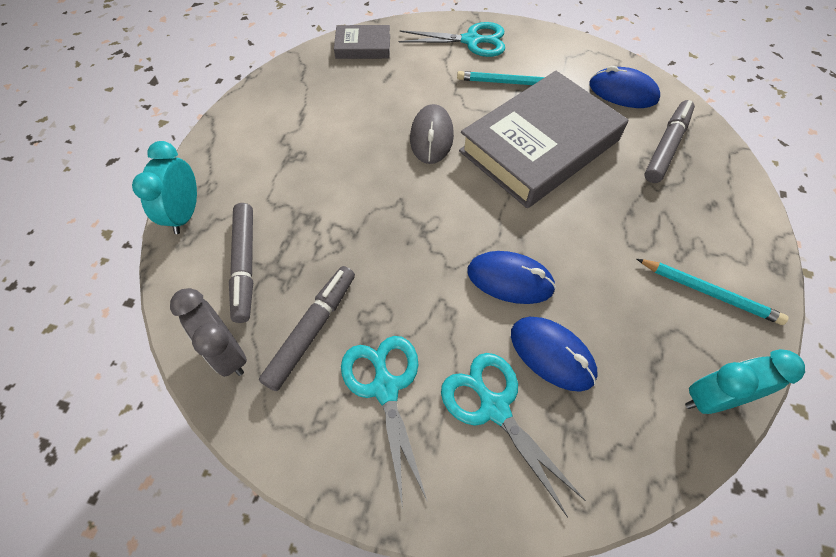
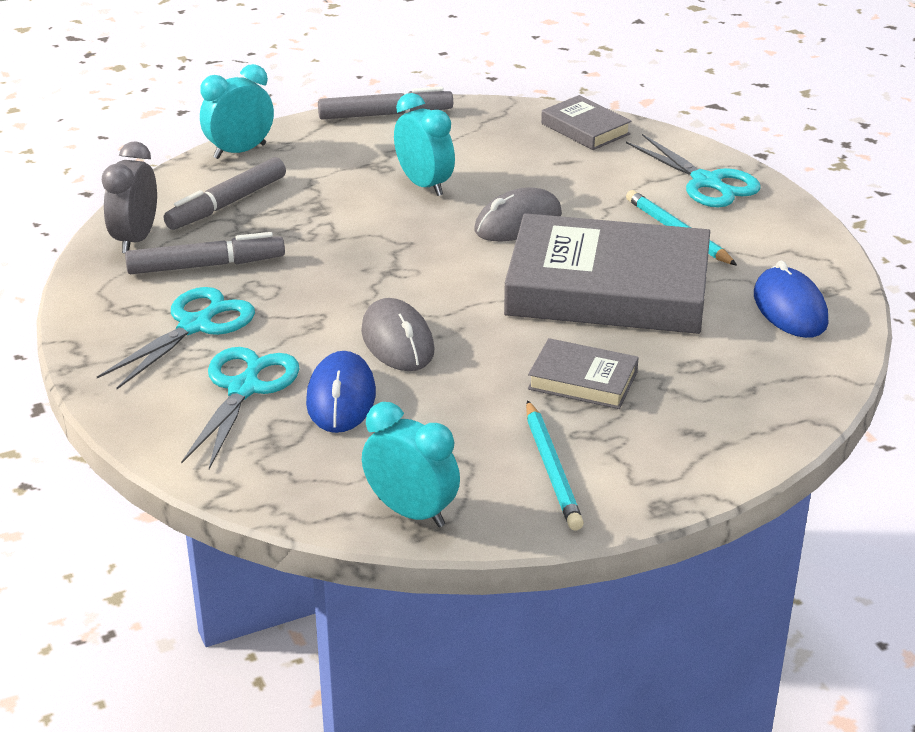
camera: 50 degrees right, 25 degrees down
(342, 150) = (424, 185): none -> turquoise clock
(510, 280) = (397, 341): blue mouse -> grey mouse
(626, 218) = (583, 380): none -> grey book
(666, 146) = (742, 370): grey marker -> grey marker (385, 115)

